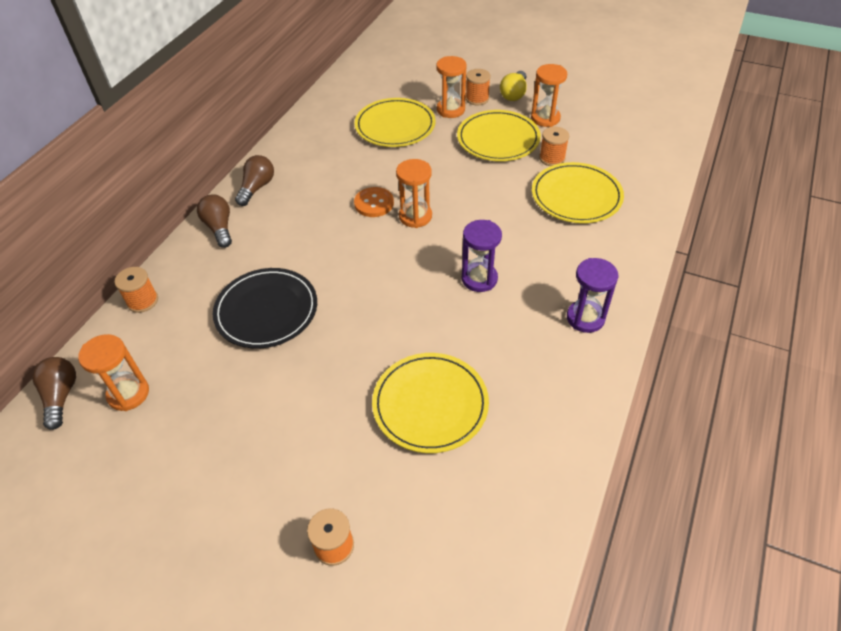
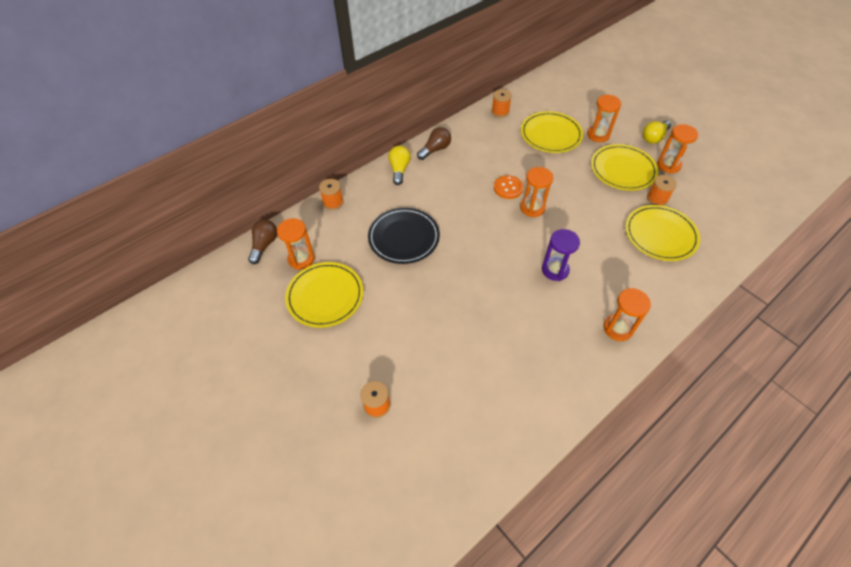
camera: 25 degrees right, 5 degrees up
(219, 228) = (399, 170): brown light bulb -> yellow light bulb
(430, 404) = (478, 343): yellow plate -> yellow plate (325, 296)
(477, 99) = (623, 132): orange spool -> orange spool (500, 112)
(585, 318) = (618, 328): purple hourglass -> orange hourglass

